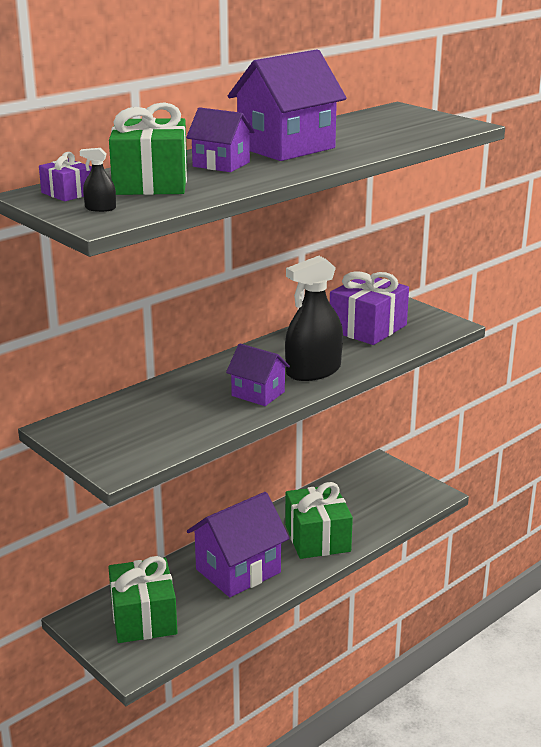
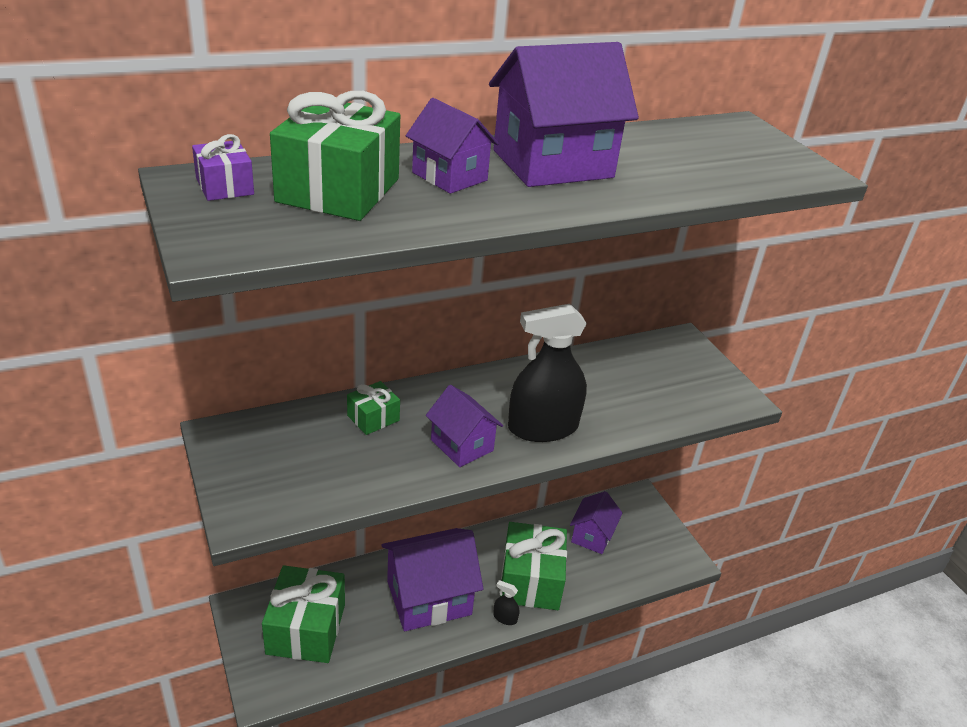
camera: 15 degrees right, 10 degrees up
(100, 208) = (237, 224): black spray bottle -> black spray bottle (505, 618)
(176, 393) = (373, 418): none -> green gift
(352, 497) = (592, 536): none -> purple house
(367, 328) = (639, 377): purple gift -> none

